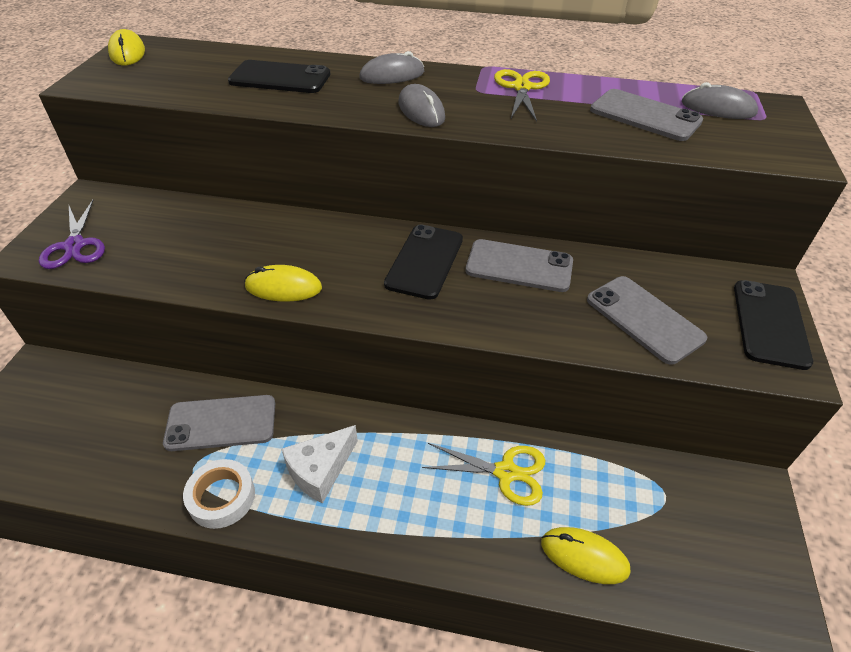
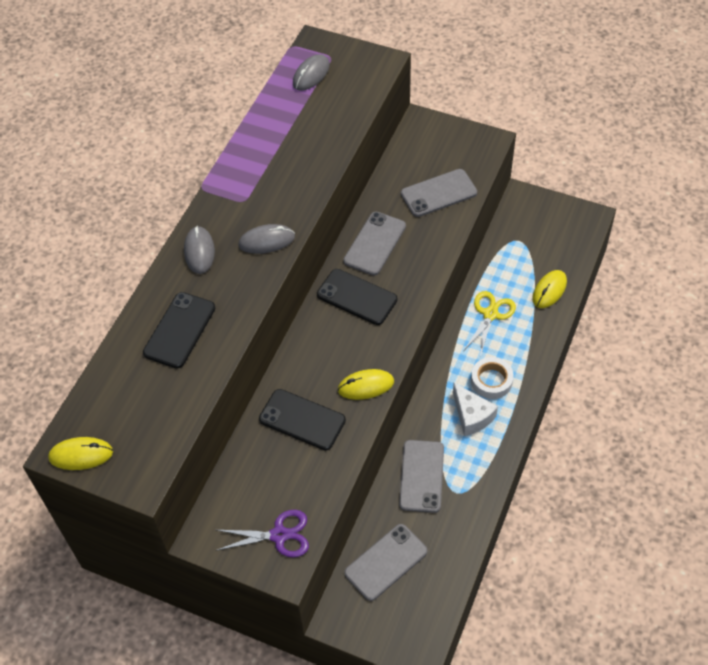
camera: 75 degrees left, 10 degrees up
(222, 497) = (483, 474): white tape -> white tape (491, 381)
(283, 287) = (366, 386): yellow mouse -> yellow mouse turned 60 degrees clockwise
(521, 88) = (247, 173): yellow scissors -> none
(645, 116) = (310, 116): grey phone -> grey phone (386, 562)
(769, 324) = (454, 136): black phone -> black phone (302, 420)

